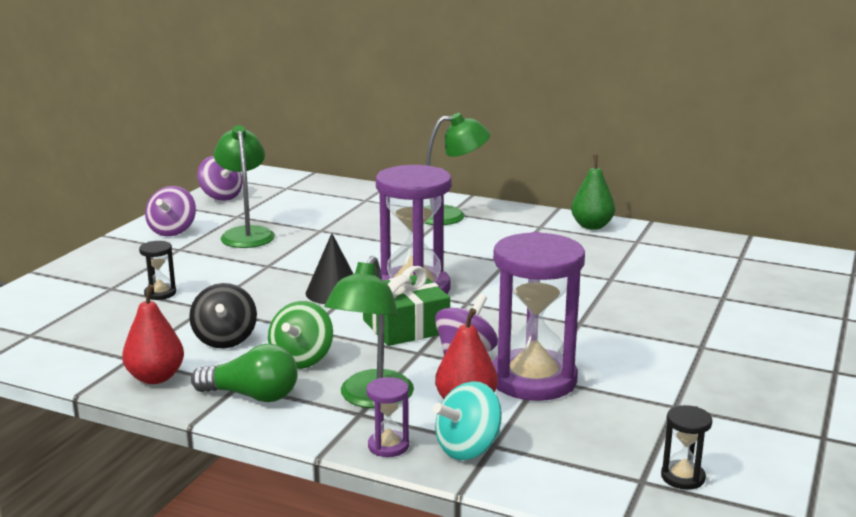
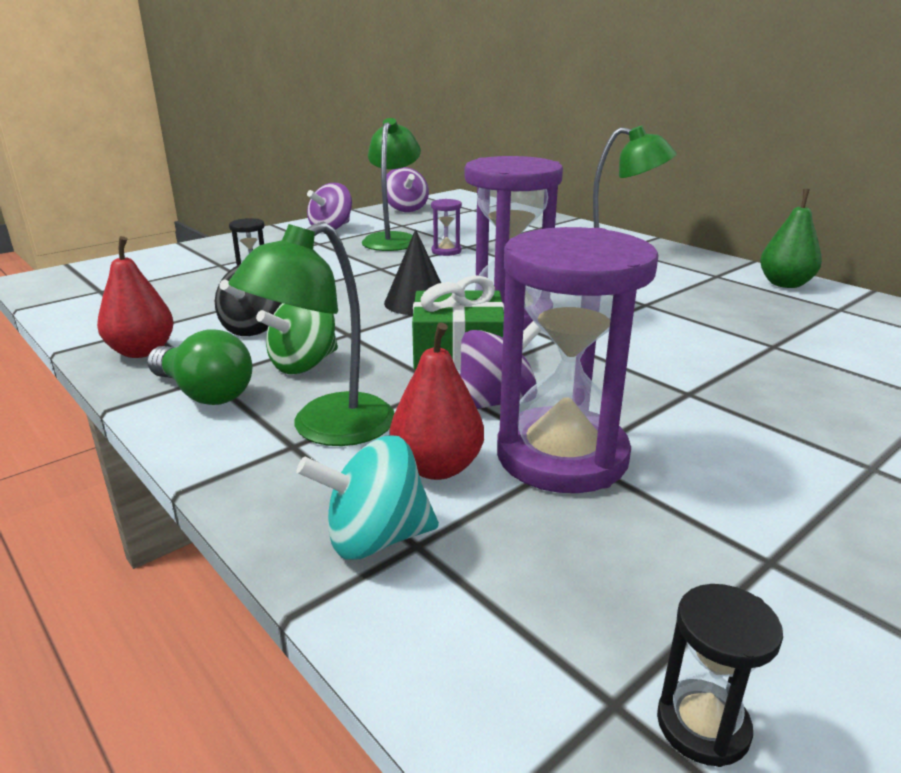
camera: 25 degrees right, 5 degrees up
(388, 446) = (276, 502): purple hourglass -> purple hourglass (446, 251)

